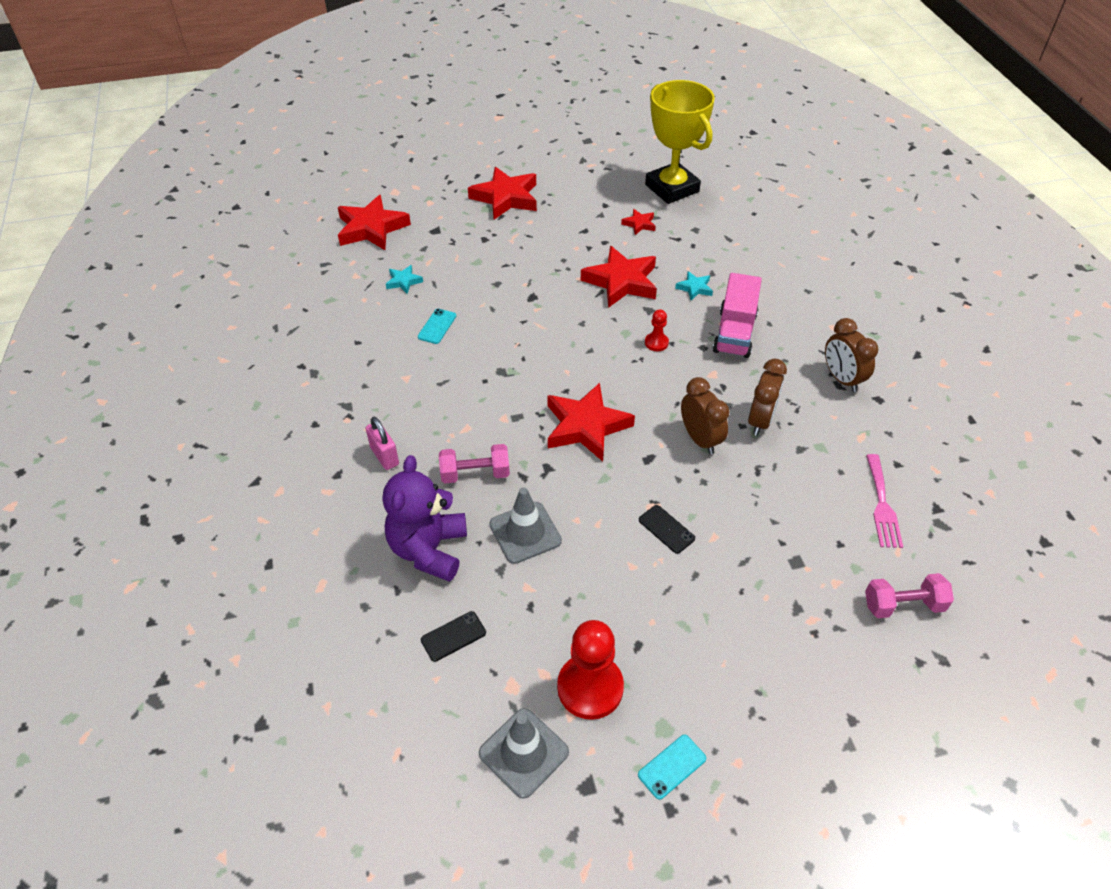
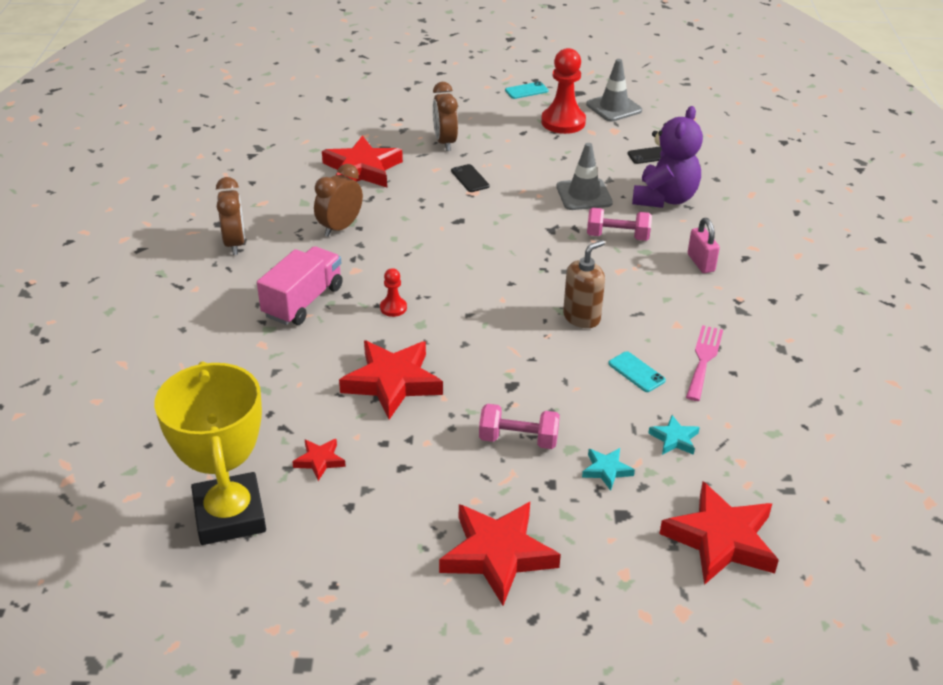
camera: 165 degrees left, 10 degrees down
(437, 326) = (636, 372): turquoise phone -> turquoise phone turned 75 degrees counterclockwise
(491, 367) = (582, 317): none -> brown soap dispenser
(586, 426) = (503, 252): red star -> red star (362, 169)
(694, 288) = (309, 357): turquoise star -> turquoise star (606, 470)
(700, 439) = (404, 225): brown clock -> brown clock (445, 142)
(882, 505) = (291, 163): pink fork -> pink fork (704, 359)
(903, 605) = (329, 119): pink dumbbell -> pink dumbbell (518, 439)

